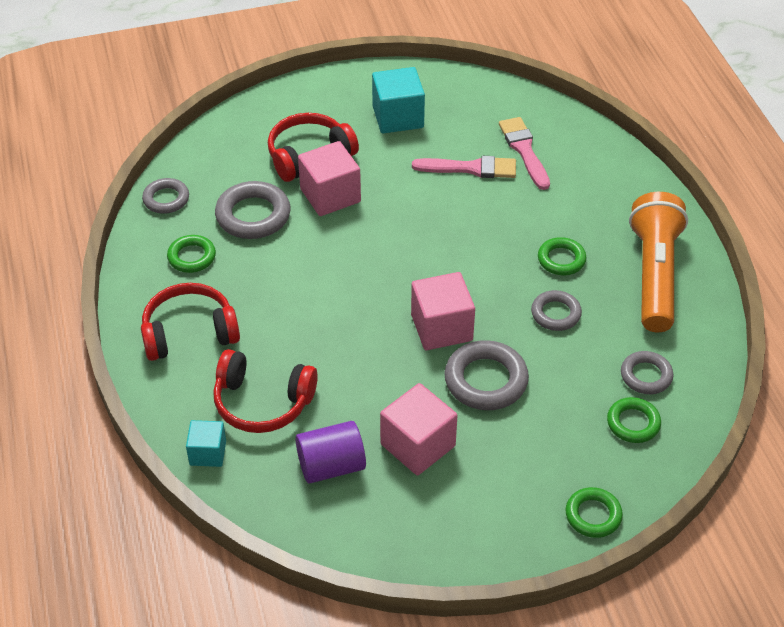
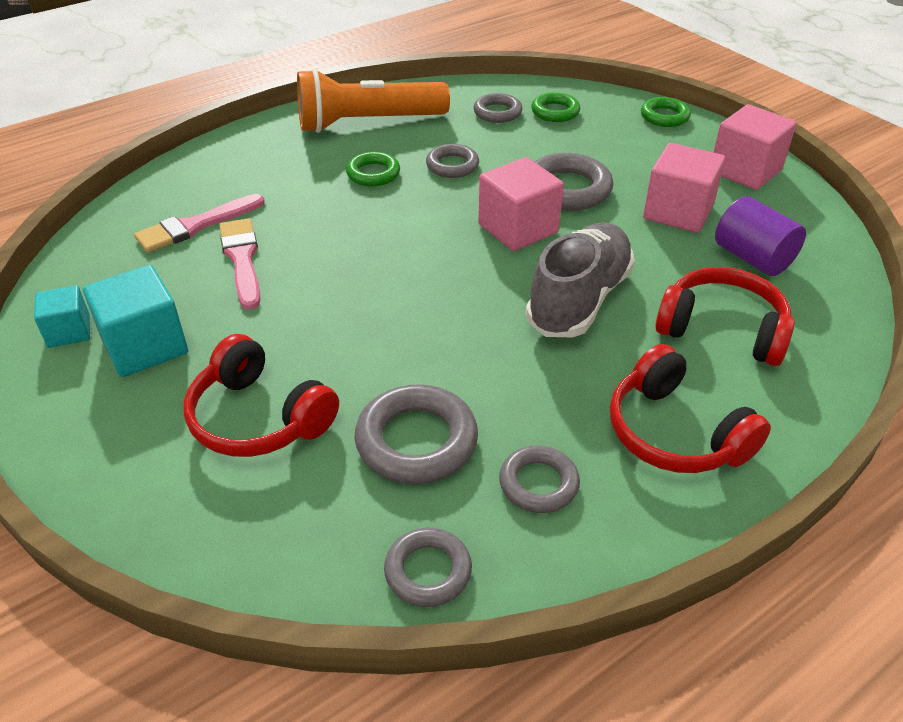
camera: 110 degrees left, 5 degrees down
(192, 257) = (538, 484): green ring -> grey ring
(208, 453) = (826, 351): turquoise cube -> turquoise cube (69, 331)
(262, 402) = (722, 329): red headphones -> red headphones turned 60 degrees counterclockwise
(330, 195) = (340, 370): pink cube -> pink cube (745, 171)
(337, 333) = (579, 300): none -> grey shoe

